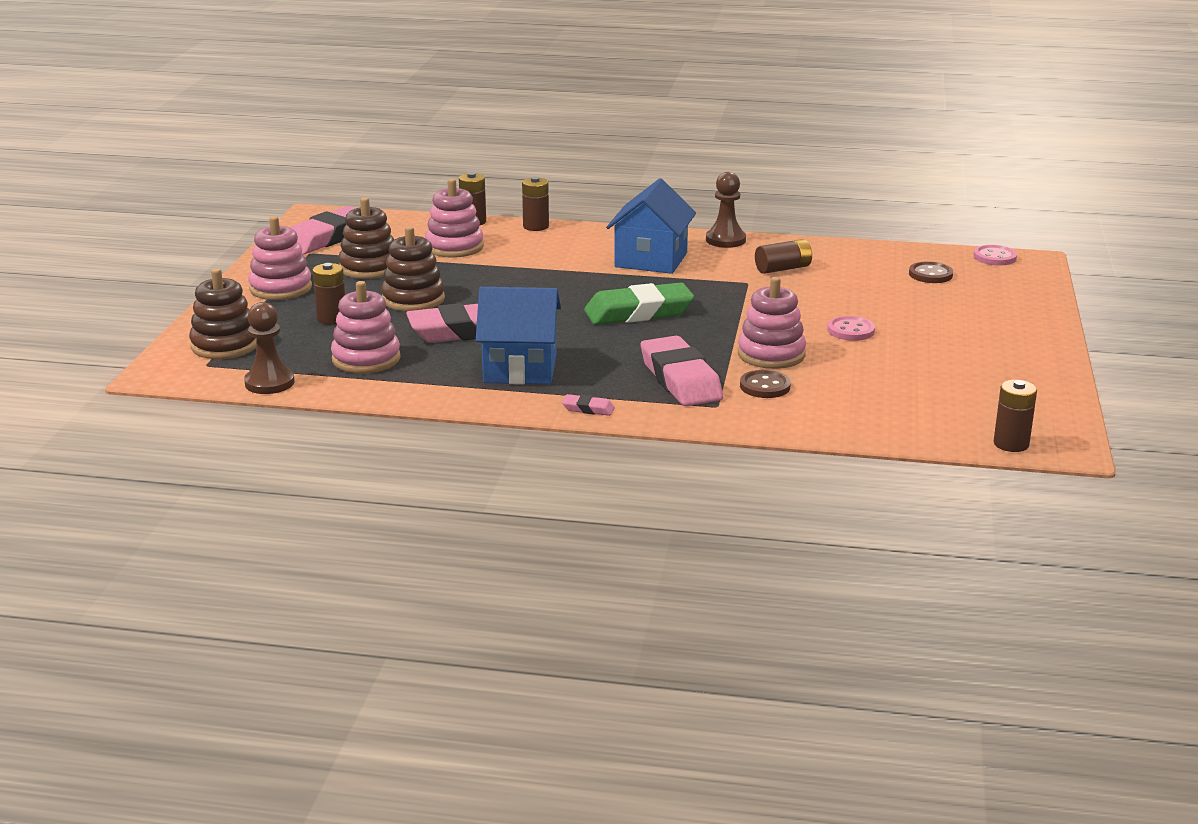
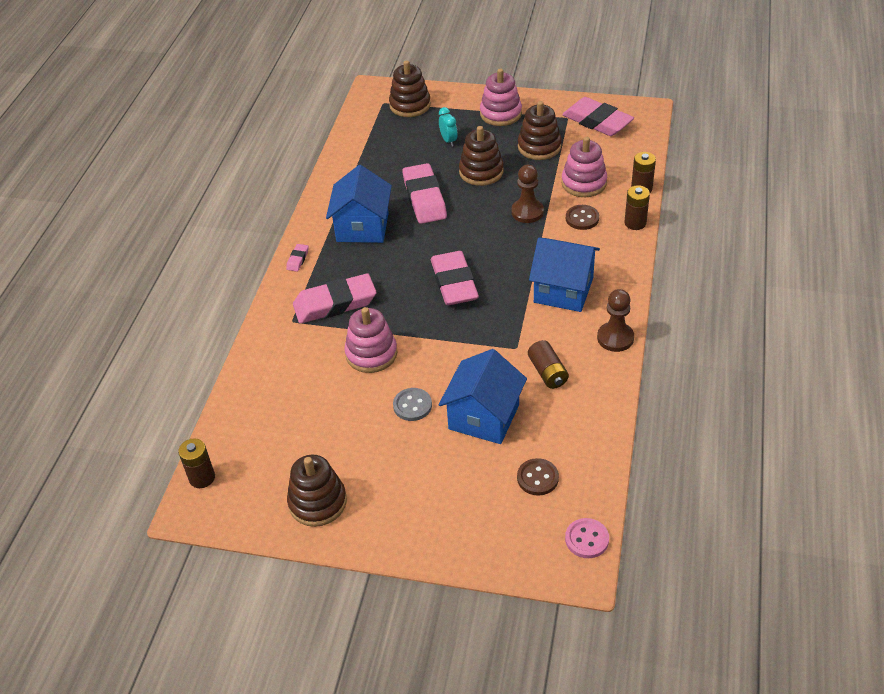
camera: 95 degrees right, 20 degrees up
(269, 383) = (355, 129): brown pawn -> brown pawn (527, 212)
(332, 319) = (448, 141): brown battery -> turquoise clock
(366, 359) = (384, 161): pink stacking toy -> none
(639, 312) = (454, 283): green eraser -> pink eraser
(765, 386) = (318, 347): brown button -> brown button (582, 218)
(850, 330) = (412, 405): pink button -> grey button
(856, 297) = (484, 417): none -> blue house
(1013, 374) = (317, 502): none -> brown stacking toy

